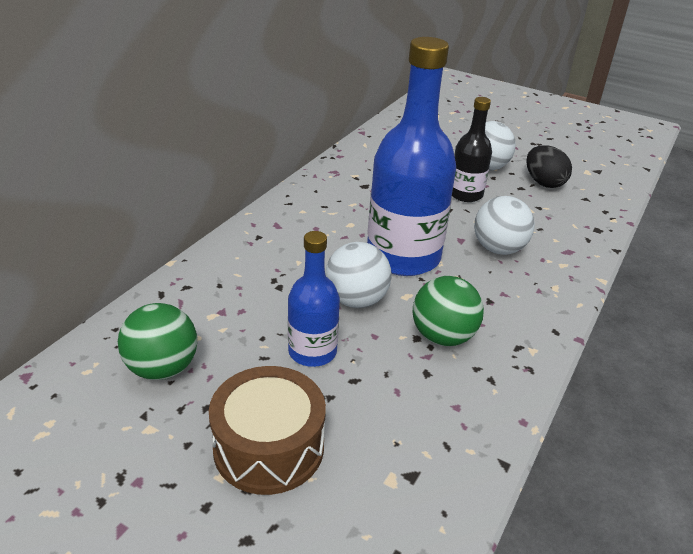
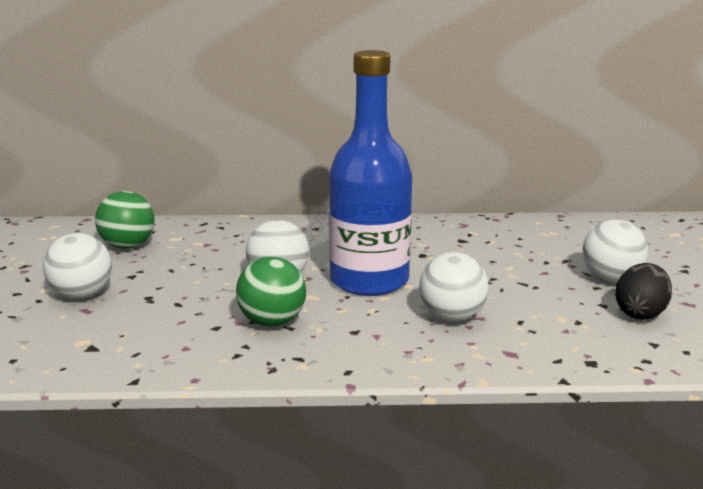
camera: 60 degrees right, 15 degrees down
(269, 447) = (81, 295): brown drum -> white ball
(312, 352) = (194, 282): blue bottle -> none
(465, 194) = (531, 282): black bottle -> none

